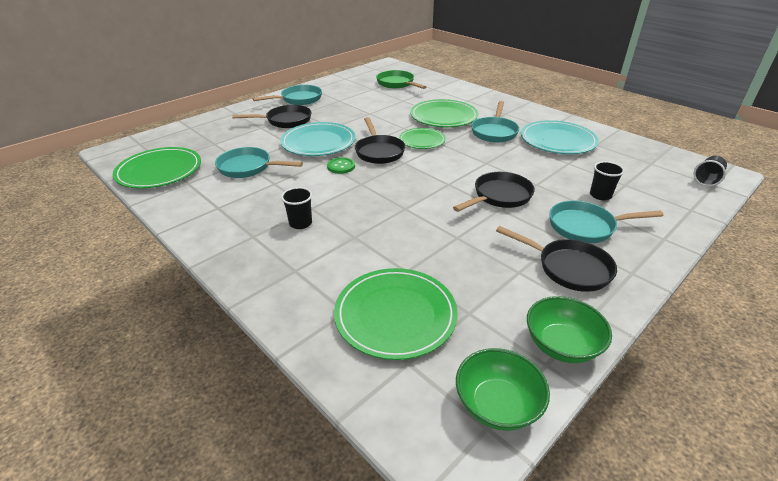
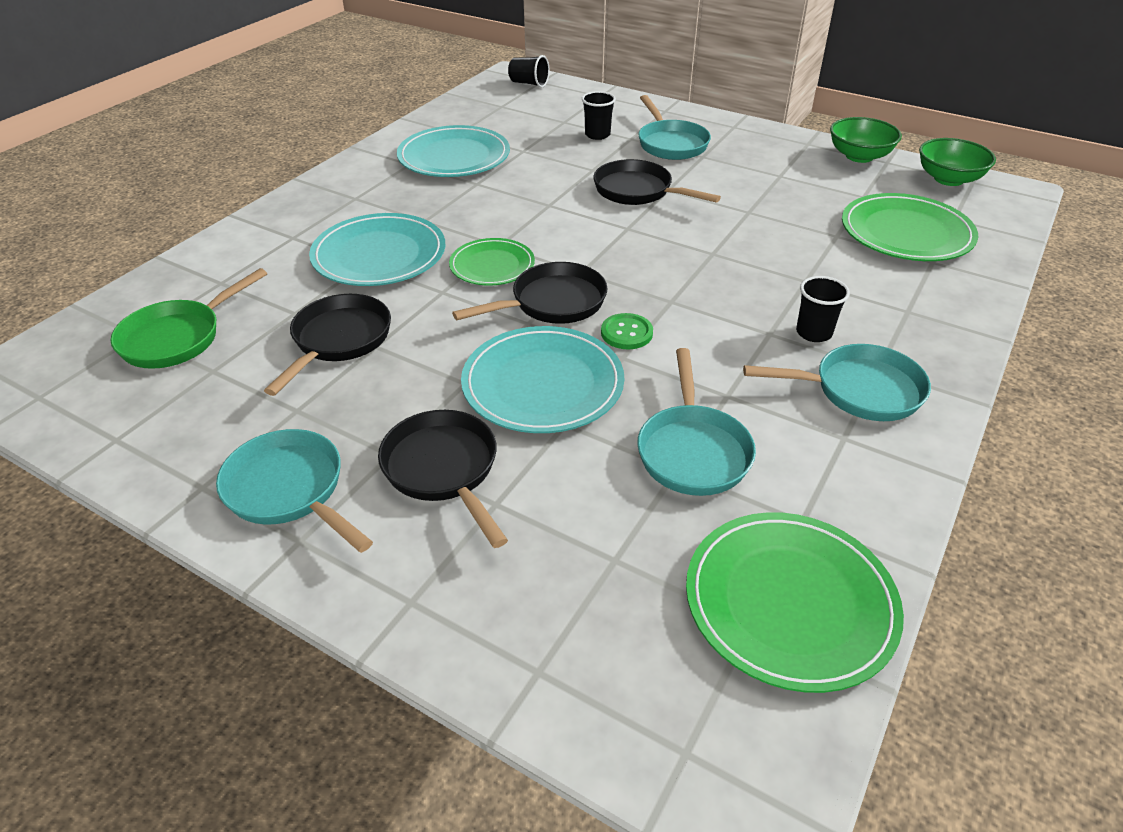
camera: 105 degrees left, 5 degrees up
(443, 116) = (379, 255): green plate -> turquoise plate
(494, 132) = (436, 204): turquoise pan -> turquoise pan (860, 390)
(569, 268) = (751, 152): black pan -> black pan (339, 340)

